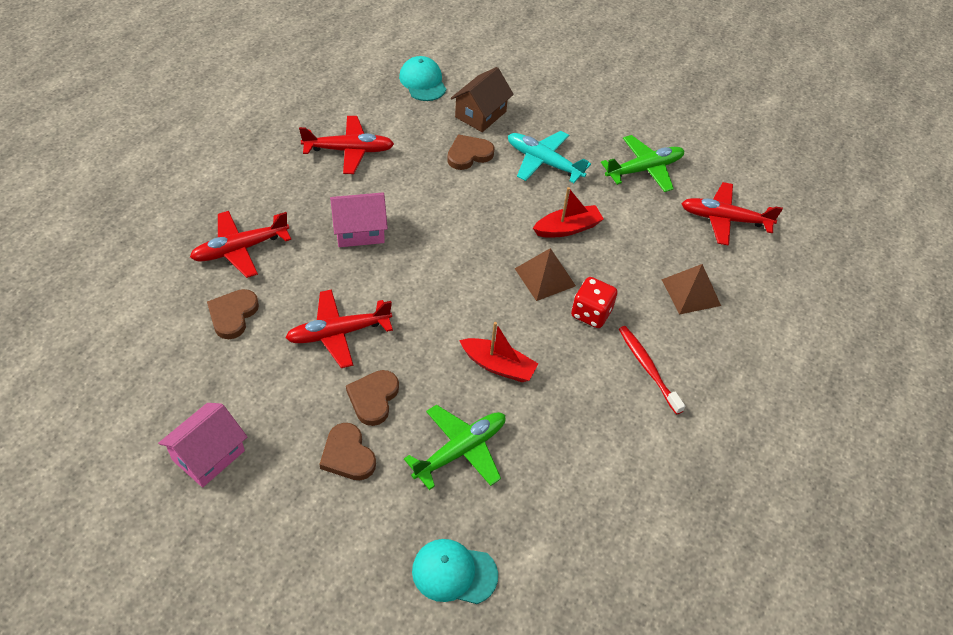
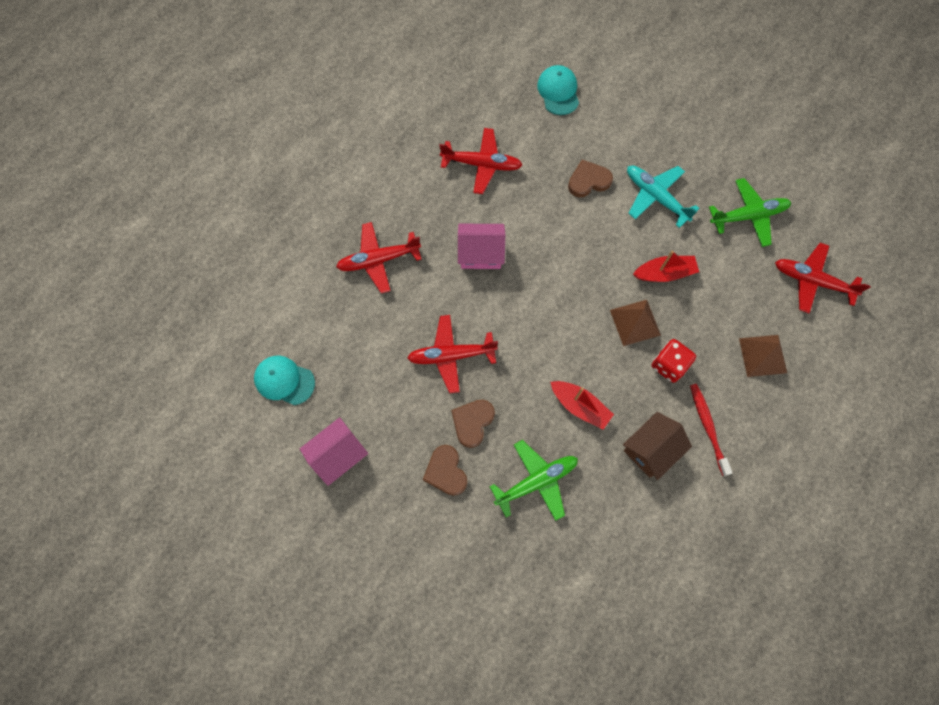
camera: 15 degrees right, 20 degrees up
(233, 315) = (367, 326): brown heart -> none
(454, 573) = (515, 587): turquoise cap -> turquoise cap (284, 380)
(480, 114) = (606, 135): brown house -> brown house (651, 449)

